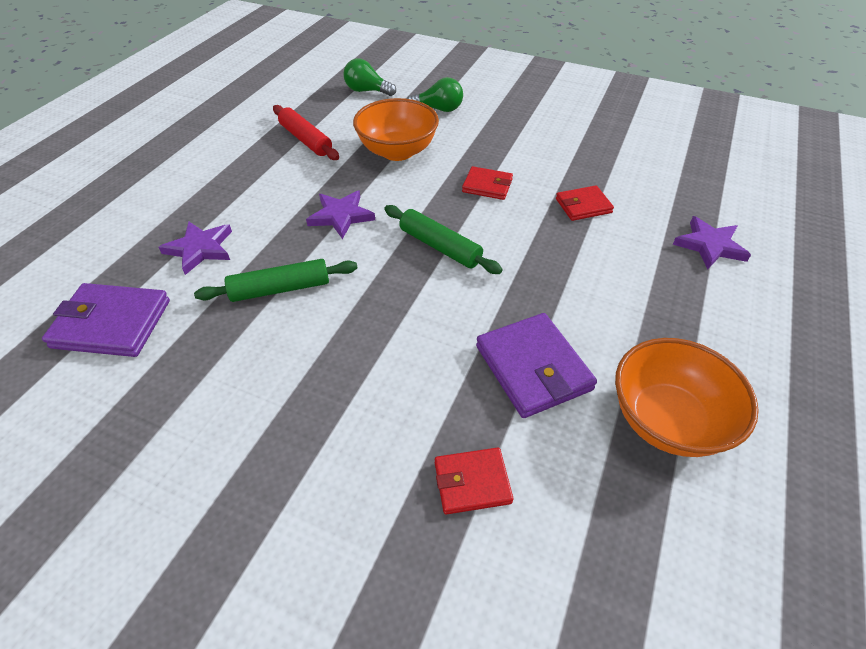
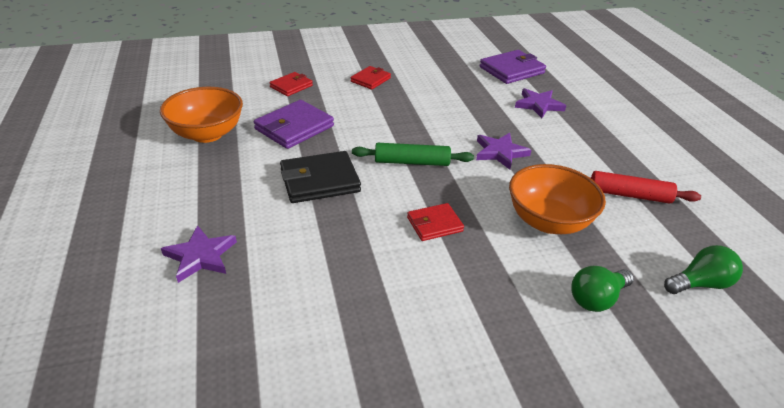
camera: 140 degrees right, 10 degrees down
(280, 289) = (466, 107): green rolling pin -> none
(533, 368) = (294, 127): purple wallet -> purple wallet turned 75 degrees counterclockwise
(555, 270) = (320, 181): none -> black wallet
(583, 206) = (336, 244): red wallet -> red wallet (370, 80)

